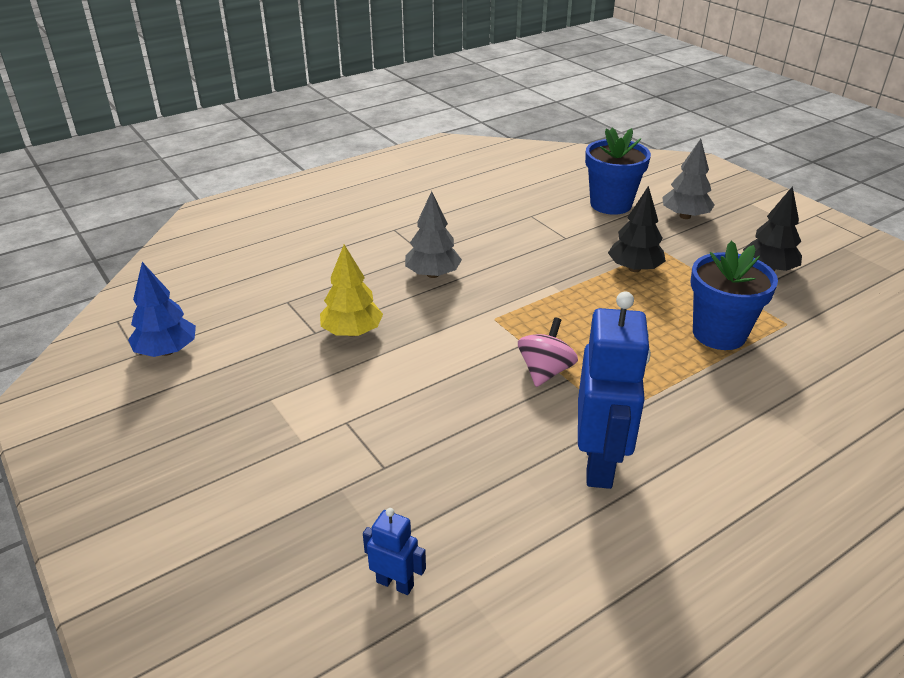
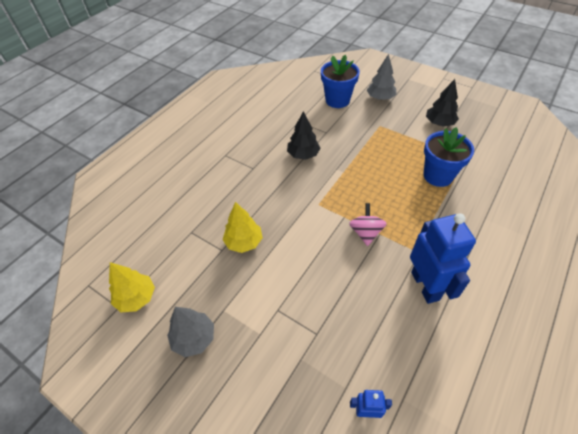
camera: 20 degrees left, 15 degrees up
(166, 351) = (136, 298): blue tree -> yellow tree
(433, 274) = (267, 183): grey tree -> grey tree (194, 338)
(634, 268) = (373, 144): black tree -> black tree (303, 155)

